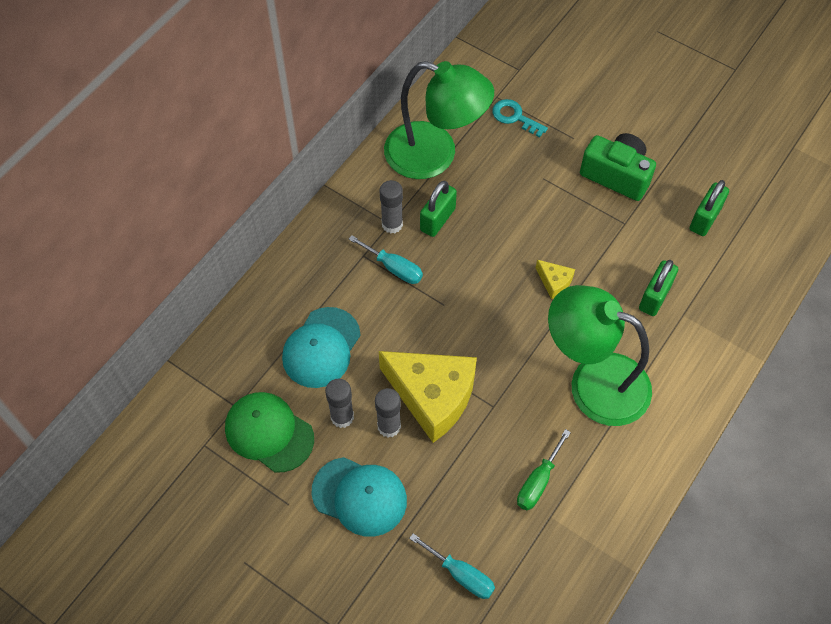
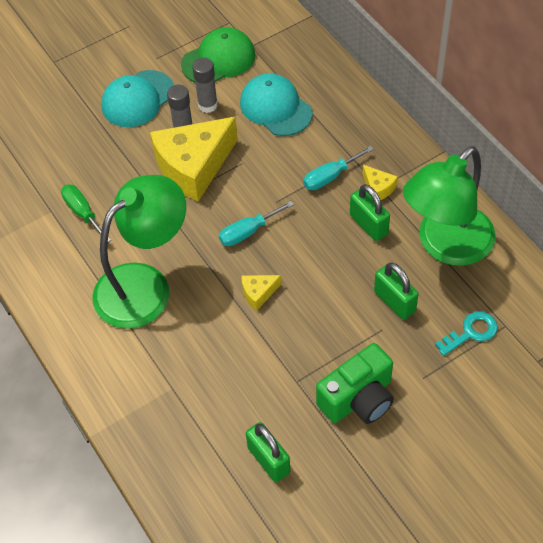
camera: 115 degrees right, 5 degrees down
(392, 224) = (378, 188): grey glue stick -> yellow cheese
(461, 574) = (43, 141): turquoise screwdriver -> turquoise screwdriver (248, 232)
(655, 297) = (202, 371): green padlock -> green padlock (394, 301)

